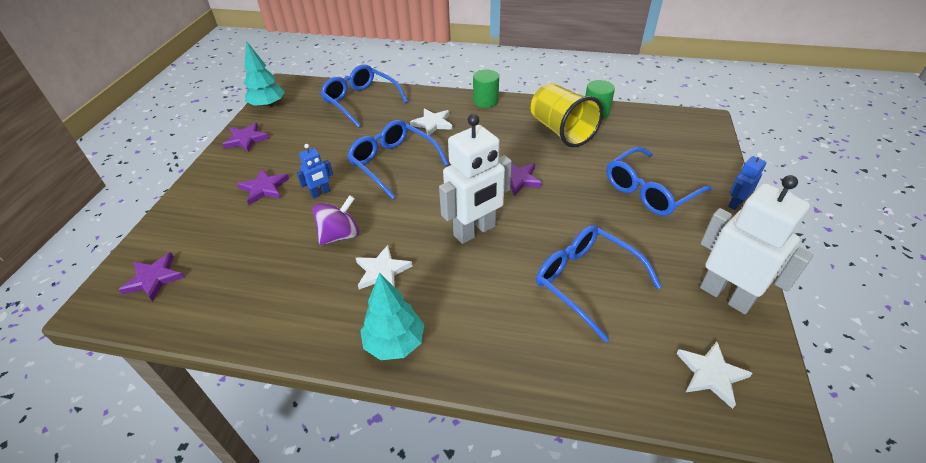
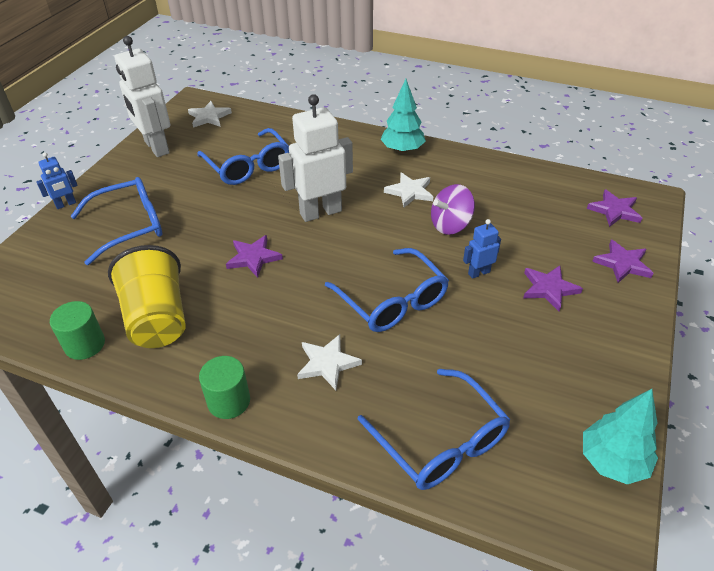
camera: 170 degrees left, 0 degrees up
(246, 139) = (612, 378): purple star -> purple star (622, 264)

